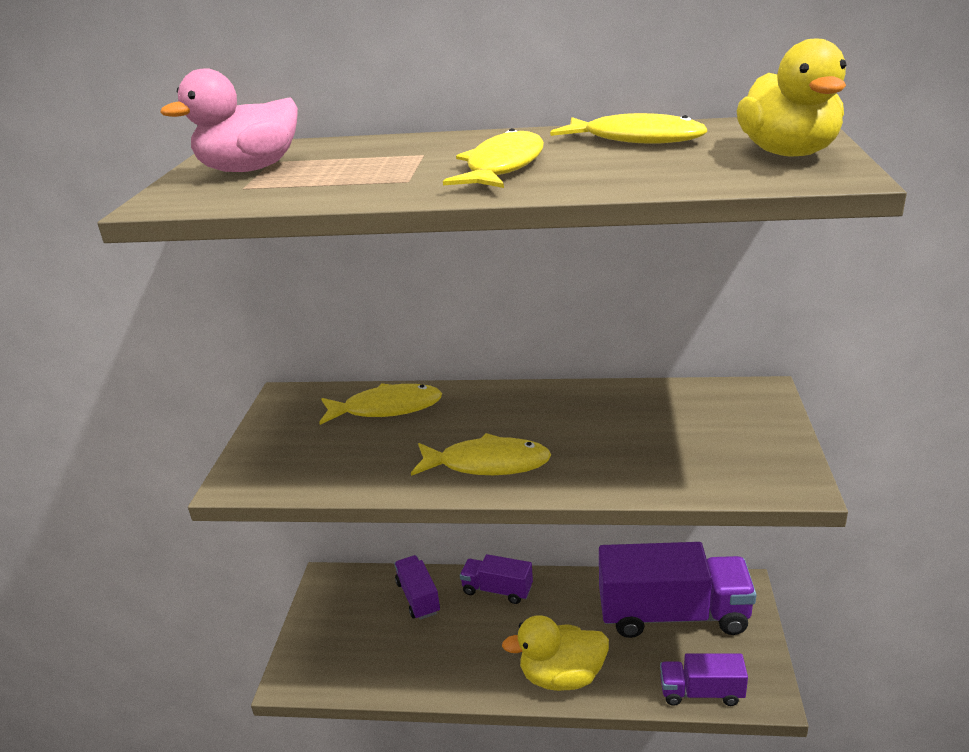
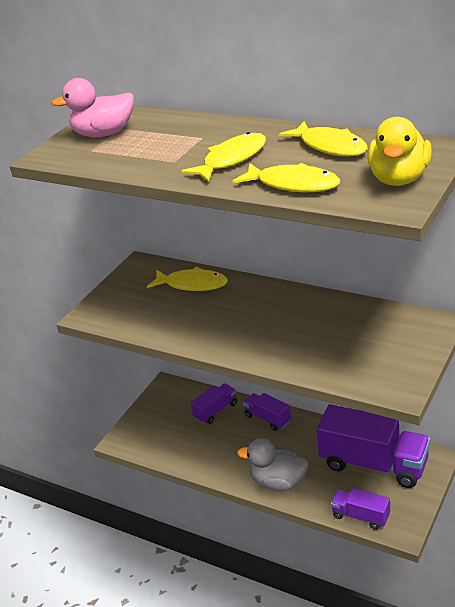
camera: 25 degrees right, 5 degrees up
(418, 597) = (216, 411): purple truck -> purple truck turned 45 degrees clockwise
(487, 464) = (227, 335): yellow fish -> yellow fish (293, 184)
(561, 676) = (278, 482): yellow duck -> grey duck

